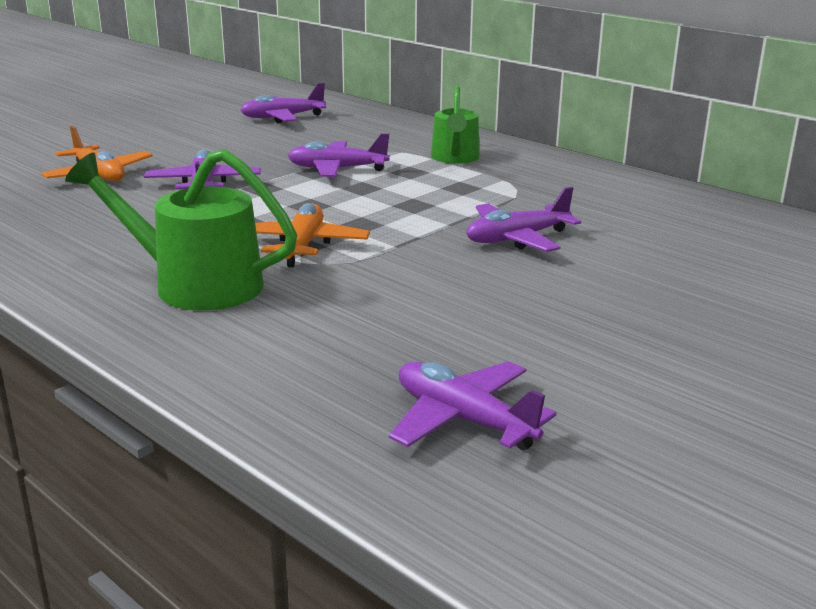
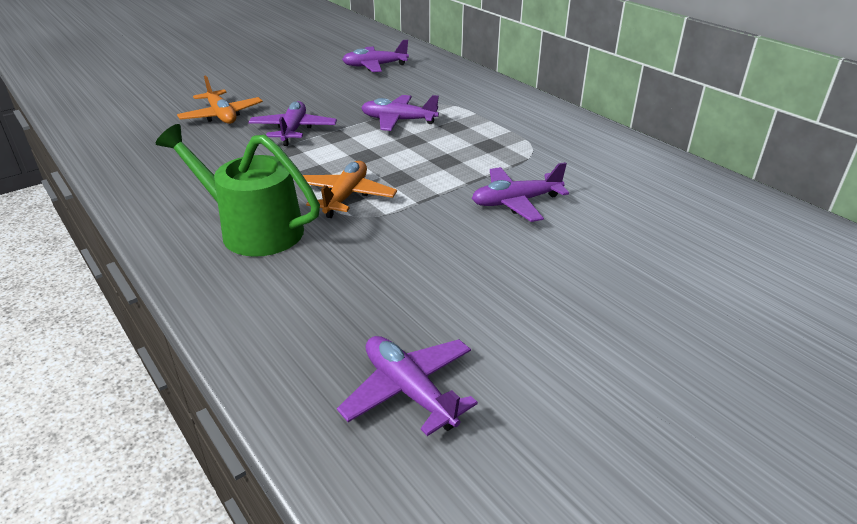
camera: 10 degrees right, 10 degrees up
(455, 158) = (494, 114): green watering can -> none

